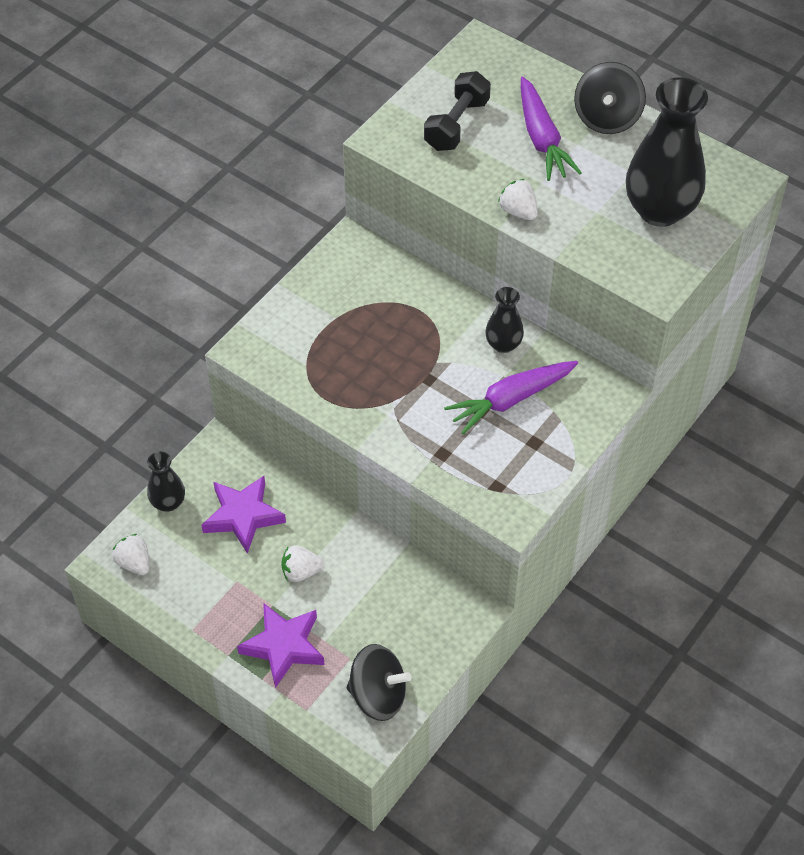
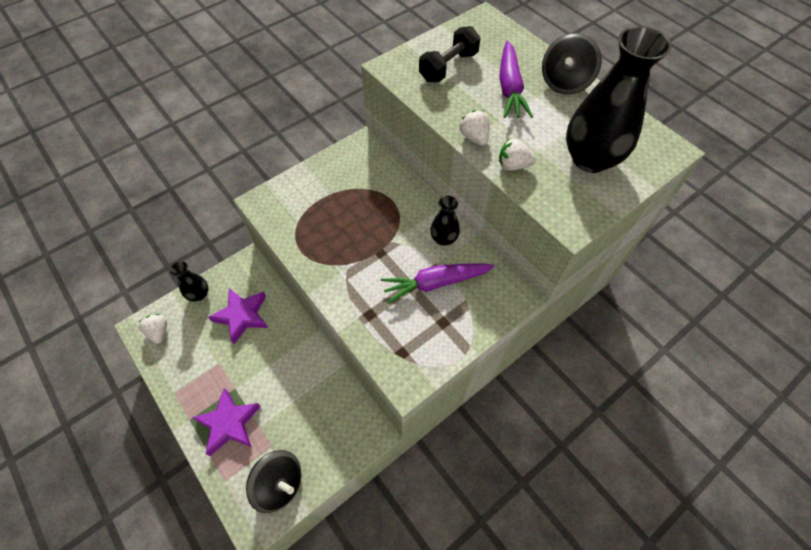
camera: 15 degrees right, 5 degrees up
(301, 572) = (263, 367): white strawberry -> white strawberry (513, 165)

